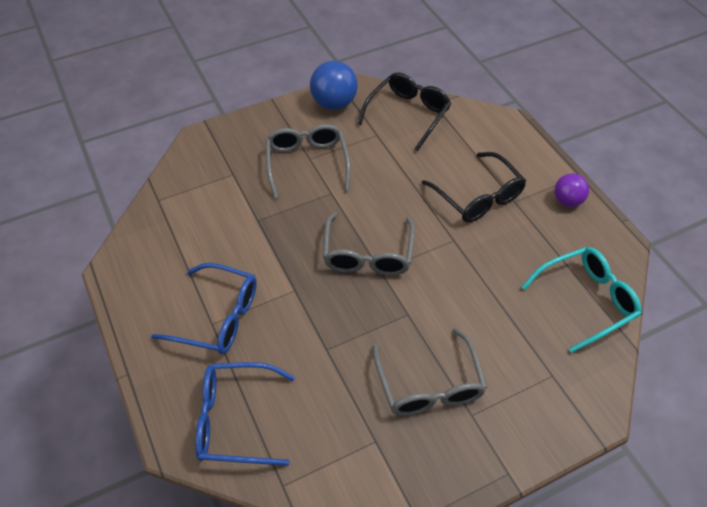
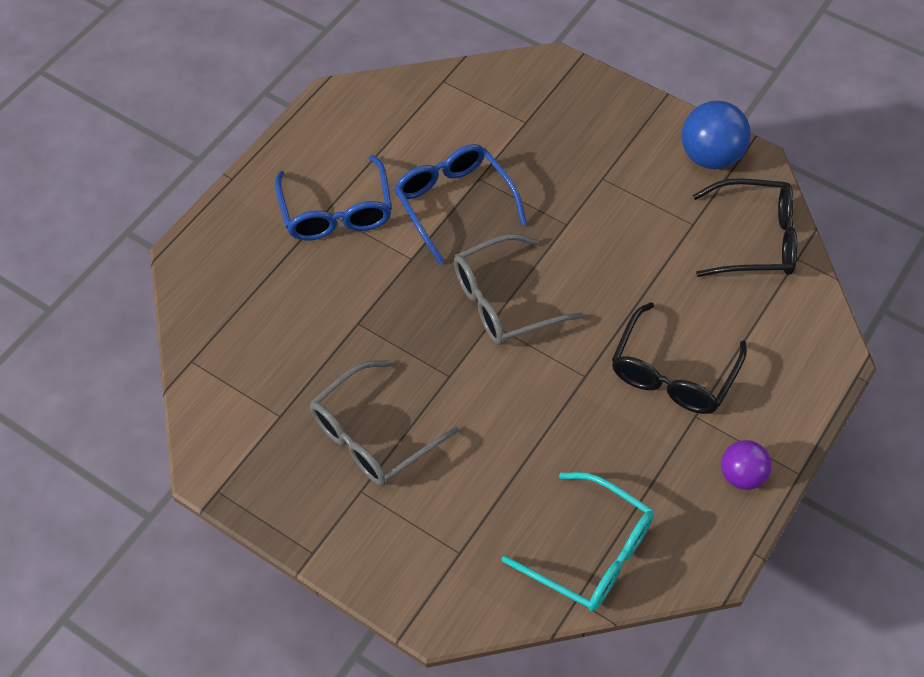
camera: 60 degrees right, 5 degrees up
(235, 420) = (235, 288): blue glasses -> blue glasses (454, 203)
(307, 163) = (593, 179): grey glasses -> none

